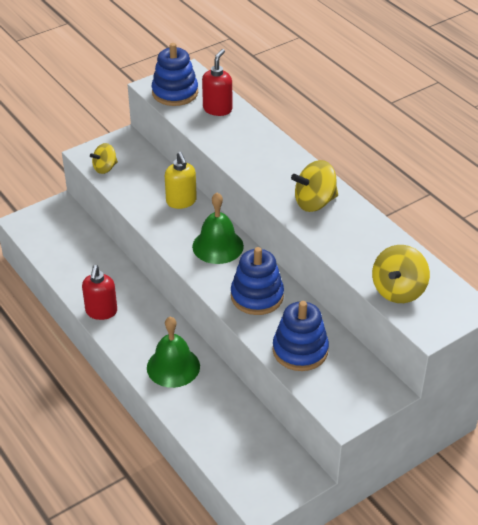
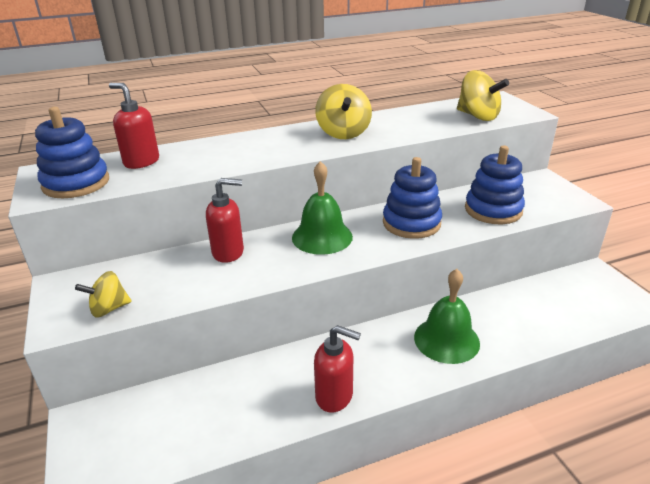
camera: 75 degrees left, 10 degrees down
(105, 168) = (109, 309): yellow spinning top -> yellow spinning top turned 90 degrees clockwise
(181, 201) = (228, 252): yellow soap dispenser -> red soap dispenser

